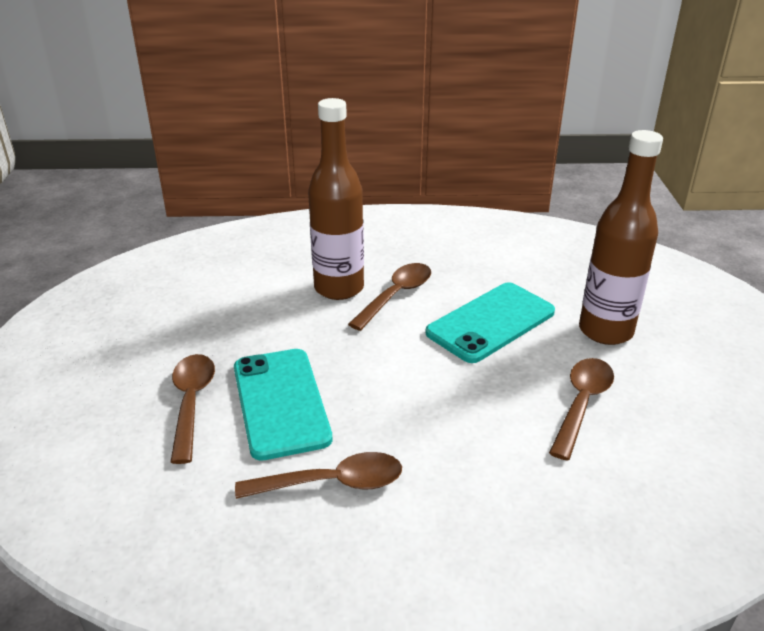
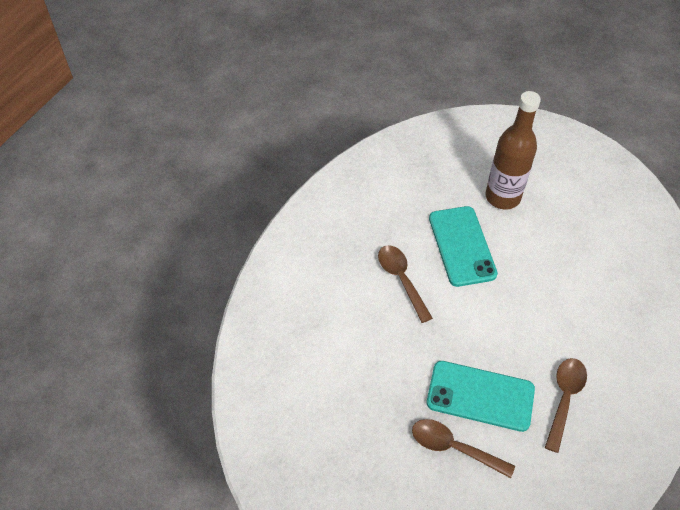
camera: 60 degrees left, 20 degrees up
(339, 288) = (371, 308): brown bottle -> none
(581, 404) = (558, 248): brown spoon -> none

